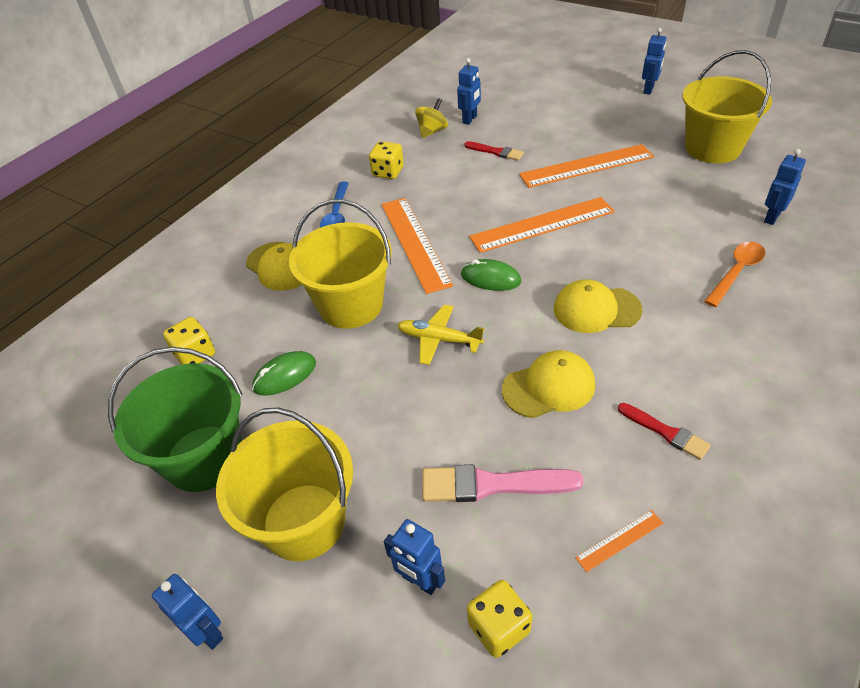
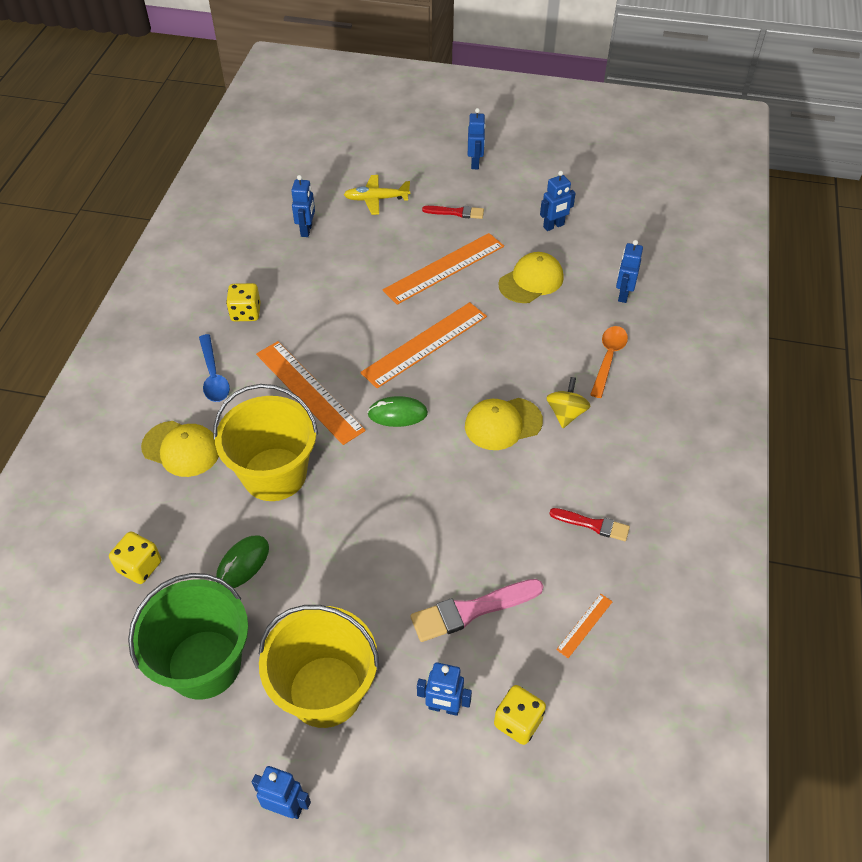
camera: 25 degrees left, 5 degrees up
(432, 131) = (272, 252): yellow spinning top -> yellow spinning top (566, 413)
(439, 339) = (374, 489): yellow plane -> yellow plane (376, 199)
(496, 152) = (349, 267): red brush -> red brush (456, 212)
(549, 387) = (487, 510): yellow cap -> yellow cap (531, 281)
(712, 148) = (553, 226): yellow bucket -> blue robot

